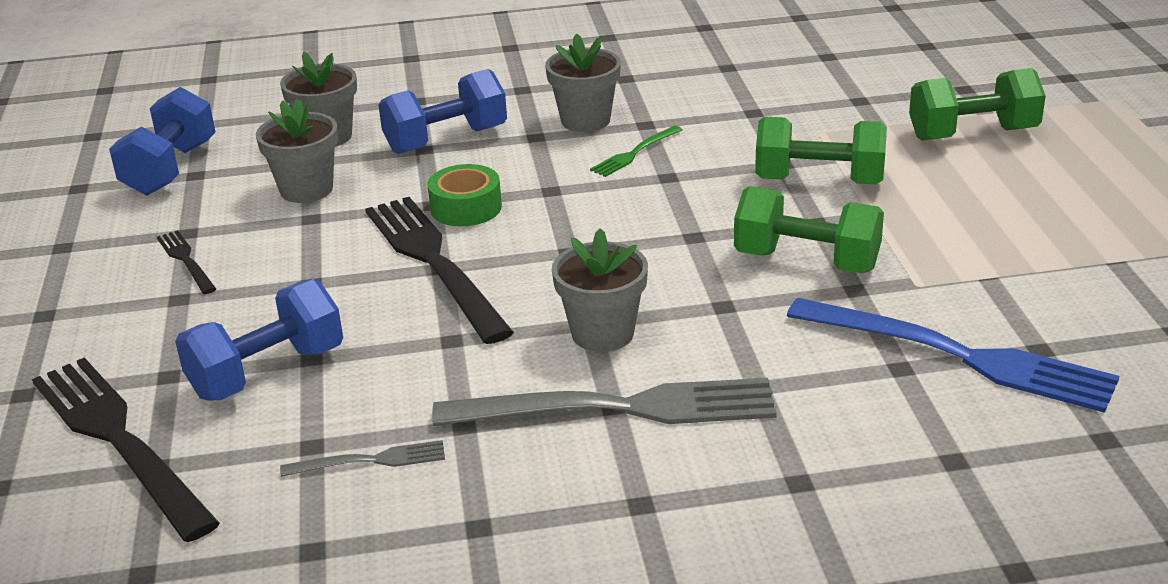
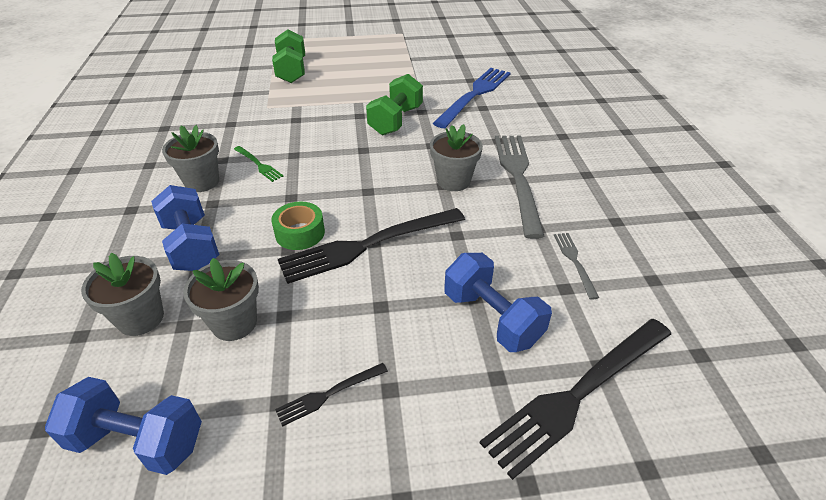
camera: 90 degrees left, 10 degrees up
(819, 181) = (319, 111): green dumbbell -> none

